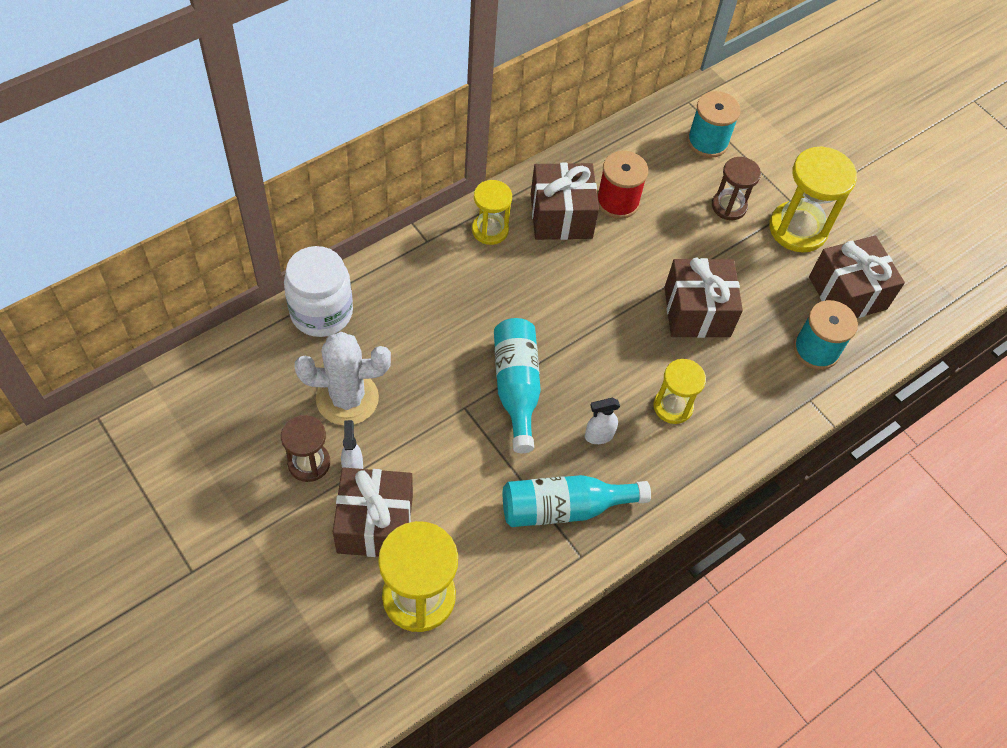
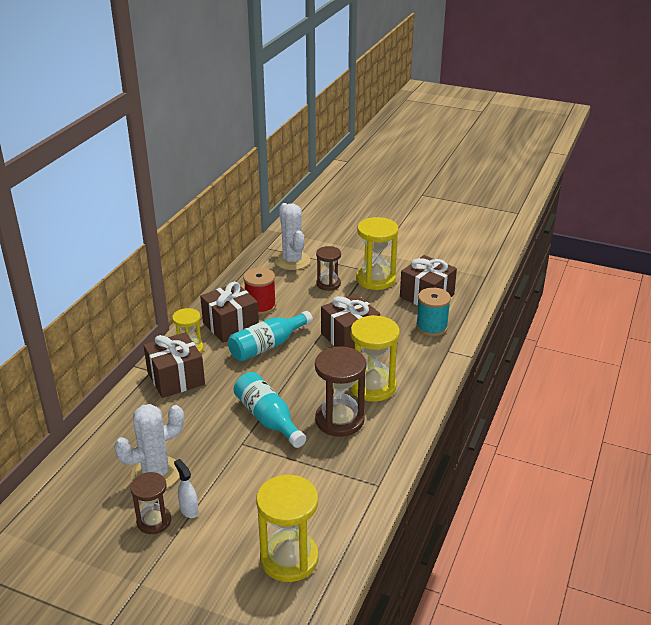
camera: 25 degrees left, 25 degrees down
(321, 312) = (103, 436): white jar -> none
(375, 524) = (227, 533): brown gift -> brown gift (176, 378)
(564, 508) = (347, 465): turquoise bottle -> turquoise bottle (267, 346)
(598, 436) = (339, 420): white spray bottle -> brown hourglass
(673, 406) = (372, 386): yellow hourglass -> yellow hourglass, size x1.63
(707, 142) = (292, 261): turquoise spool -> white cactus

